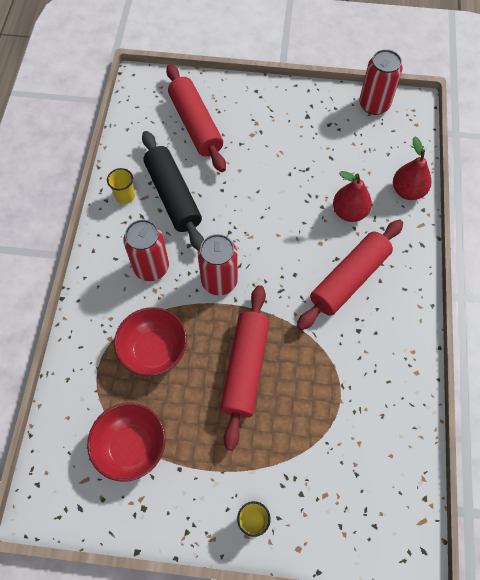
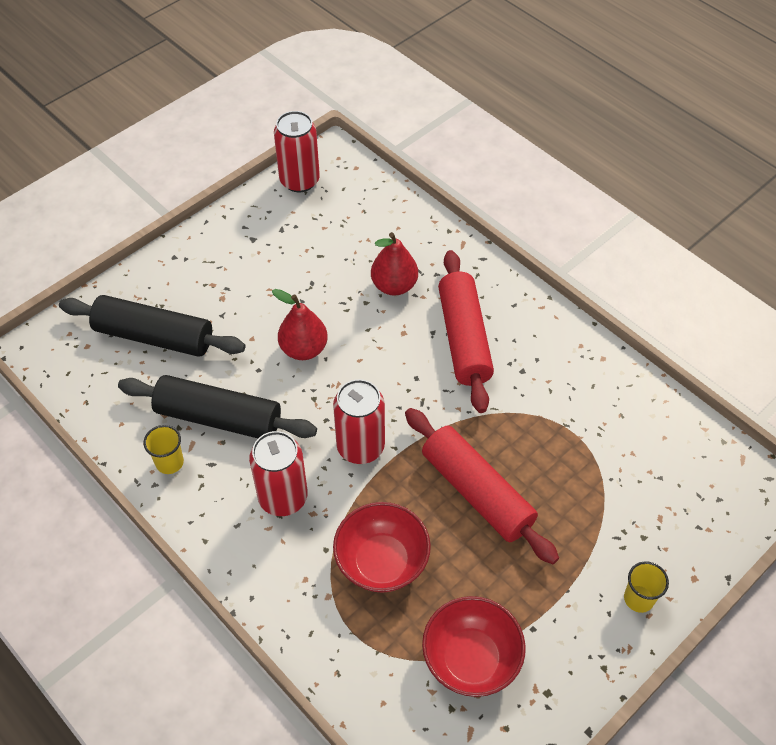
camera: 50 degrees left, 10 degrees down
(196, 125) = (154, 336): red rolling pin -> black rolling pin
(407, 191) = (418, 227): red pear -> red pear (303, 349)

